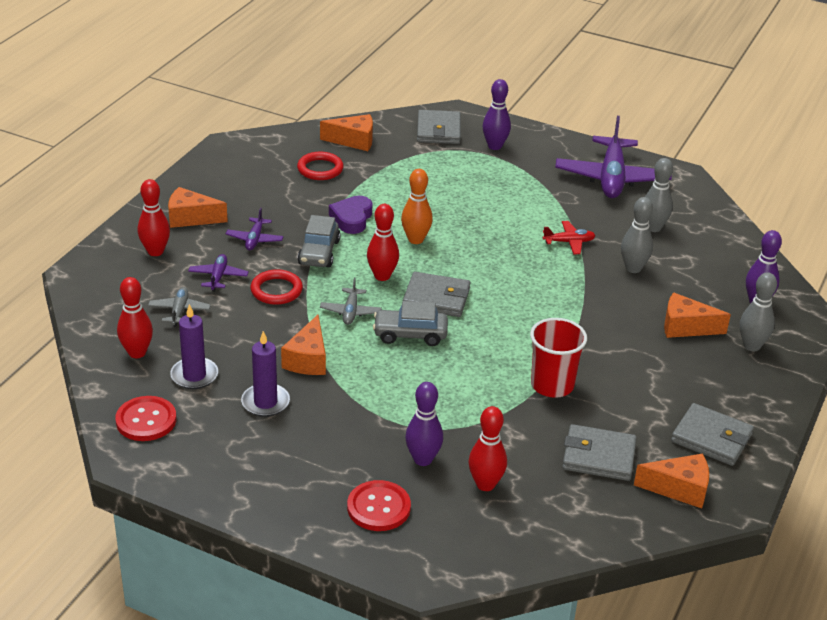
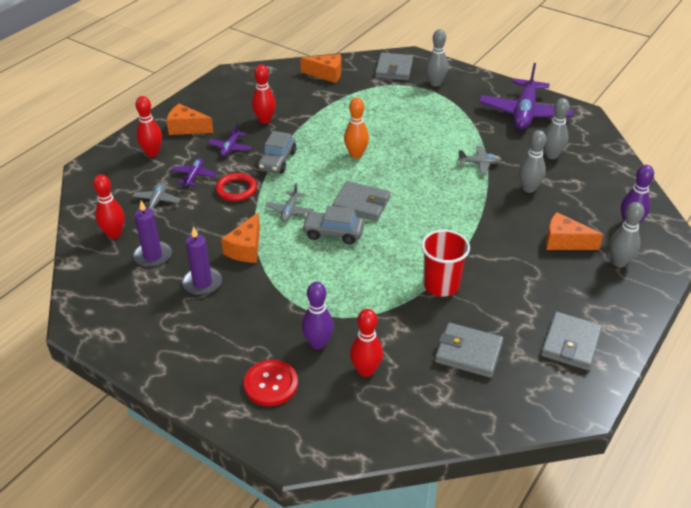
camera: 10 degrees right, 5 degrees up
(146, 420) = (104, 291): red button -> none
(320, 169) = (295, 95): red ring -> none
(352, 218) = (310, 135): purple heart -> none
(382, 276) = (322, 183): red bowling pin -> red bowling pin (265, 120)
(495, 146) = (435, 83): purple bowling pin -> grey bowling pin
(569, 242) = (479, 163): red plane -> grey plane
(679, 489) = (534, 389): orange cheese -> none
(711, 438) = (570, 344): grey wallet -> grey wallet turned 75 degrees clockwise

